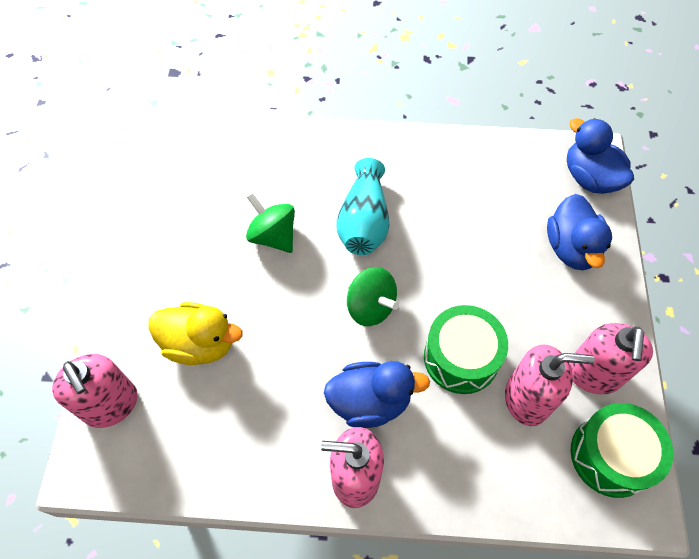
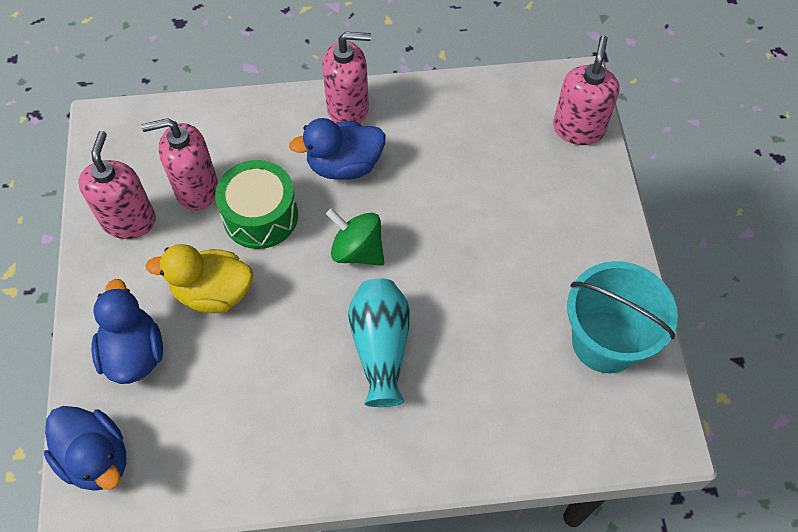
camera: 170 degrees right, 0 degrees up
(111, 405) = (578, 129): pink soap dispenser -> pink soap dispenser turned 60 degrees clockwise
(182, 199) = (605, 341): none -> turquoise bucket
(200, 344) = (519, 189): yellow duck -> yellow duck (213, 292)
(273, 236) = (482, 312): green spinning top -> none
(611, 456) = (124, 156): green drum -> none

